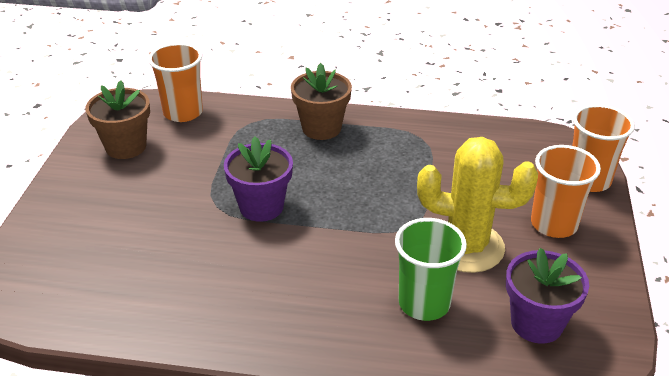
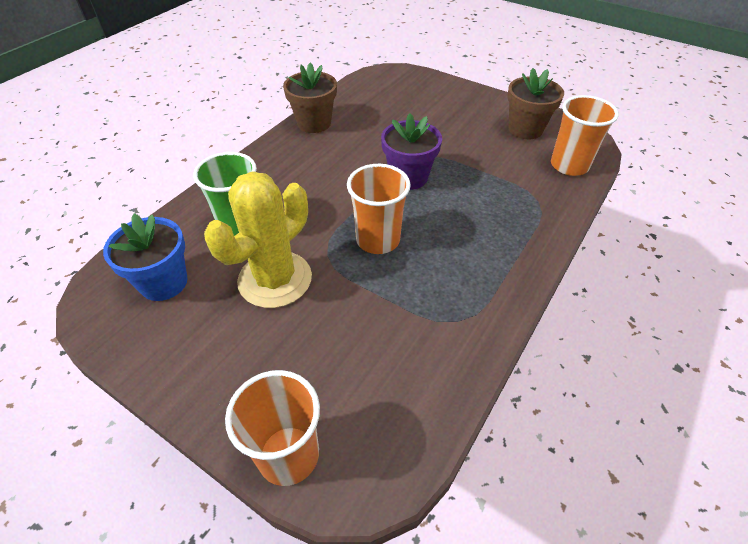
camera: 115 degrees right, 10 degrees up
(321, 128) = (509, 245): brown flower pot -> brown flower pot (314, 123)
(536, 323) = (164, 282): purple flower pot -> blue flower pot
(554, 224) = (250, 366): orange cup -> orange cup (378, 240)

